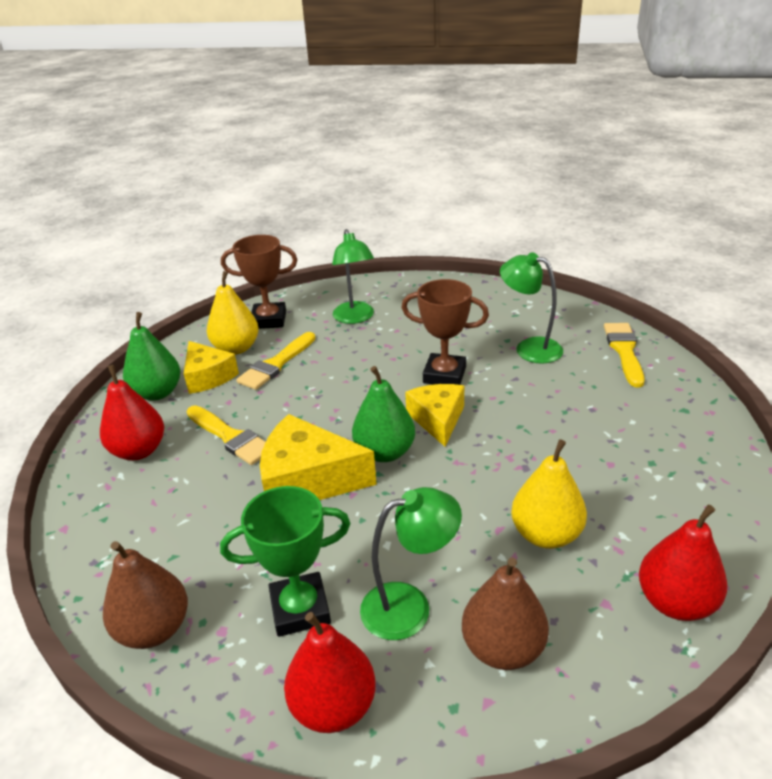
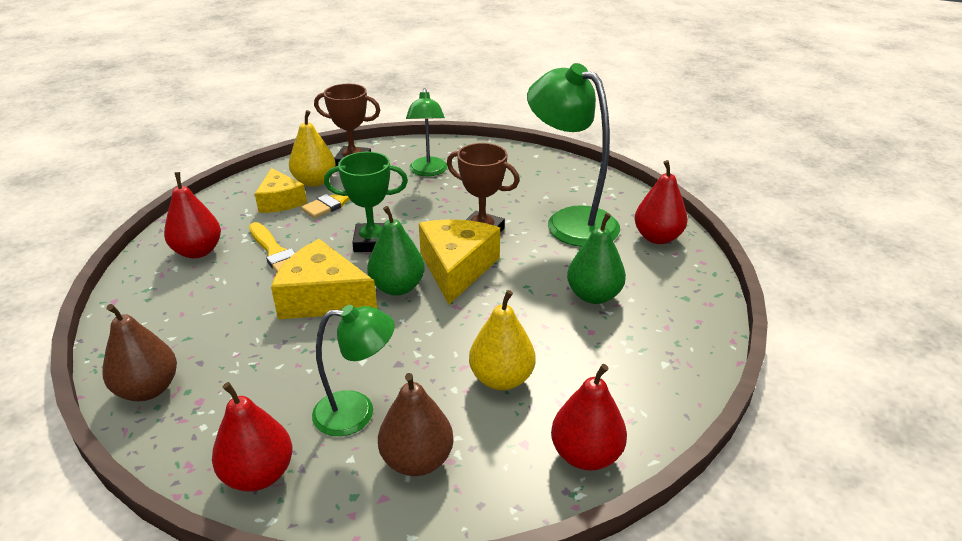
camera: 10 degrees right, 0 degrees up
(157, 393) = (233, 208): green pear -> green pear (593, 296)
(300, 609) = (268, 397): green trophy -> green trophy (372, 242)
(437, 419) = (456, 268): yellow cheese -> yellow cheese, size x1.51
(529, 348) = (570, 221): green lamp -> green lamp, size x1.65
(624, 351) = (657, 237): yellow brush -> red pear

